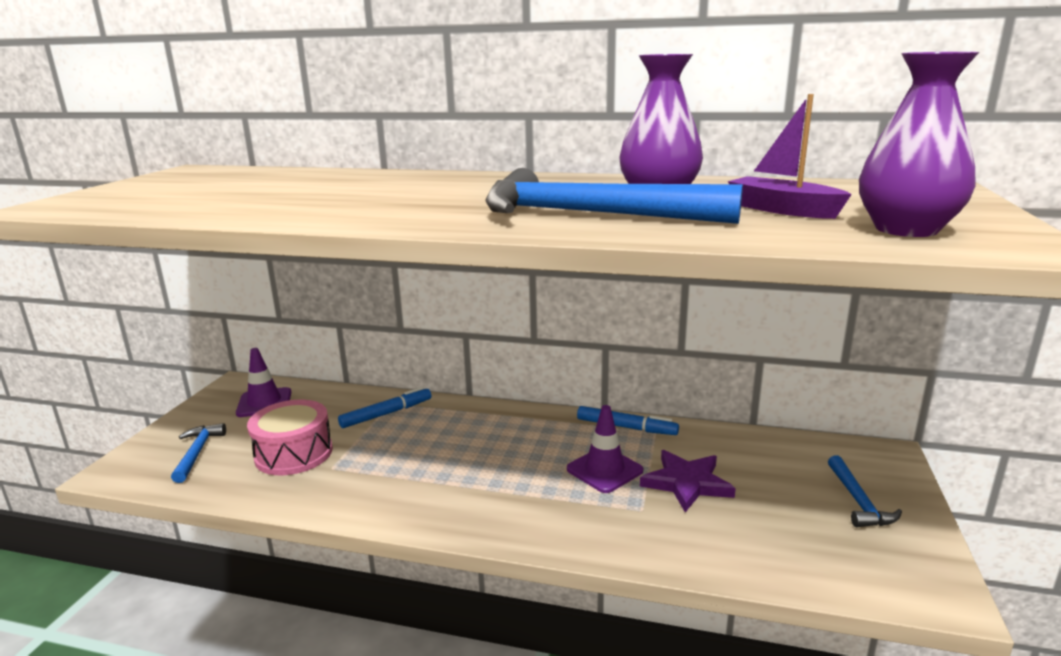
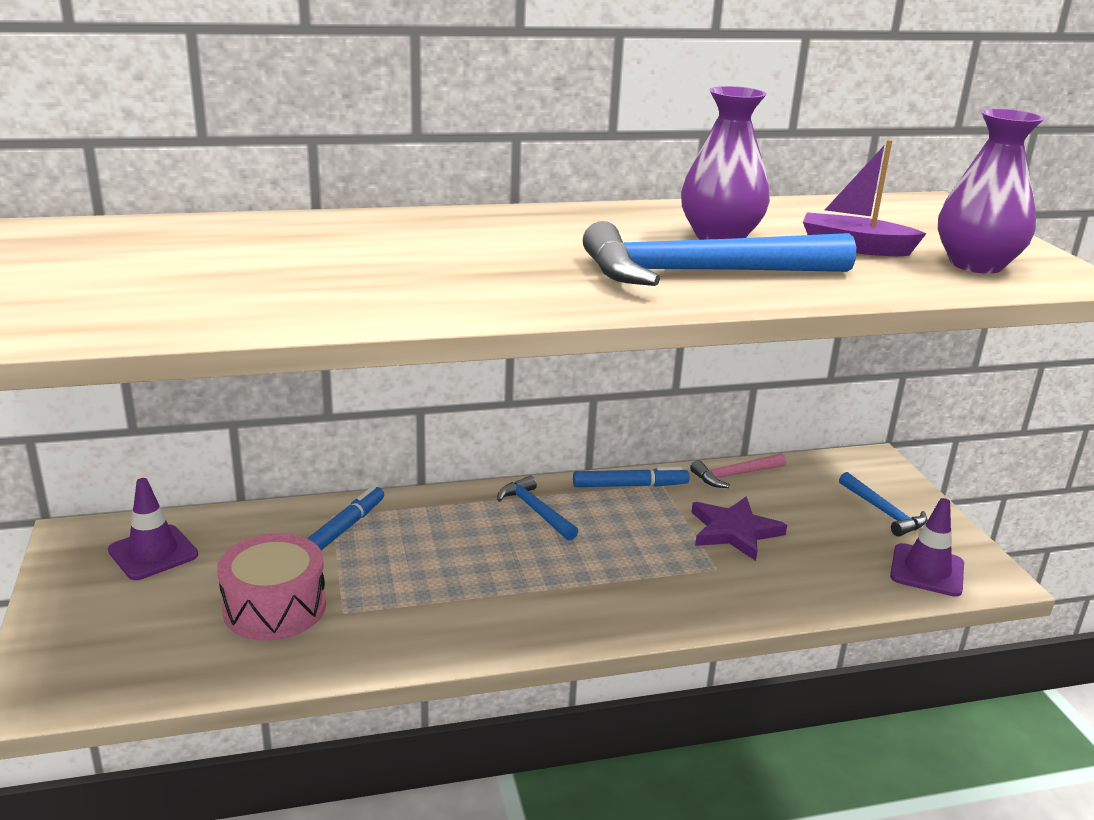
camera: 30 degrees left, 5 degrees up
(197, 452) = (134, 640): blue hammer -> blue hammer (535, 510)
(604, 470) = (648, 537): purple traffic cone -> purple traffic cone (927, 570)
(728, 438) = (734, 475): none -> pink hammer

